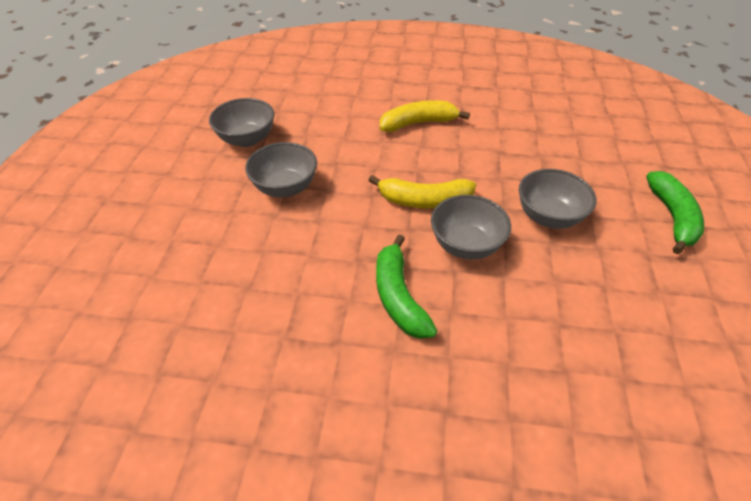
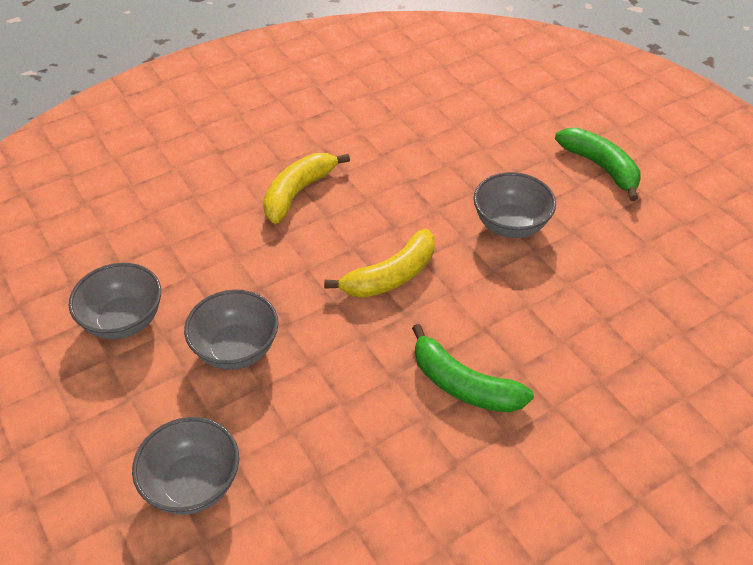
camera: 40 degrees left, 0 degrees up
(466, 245) = (470, 297): grey bowl -> grey bowl (193, 484)

